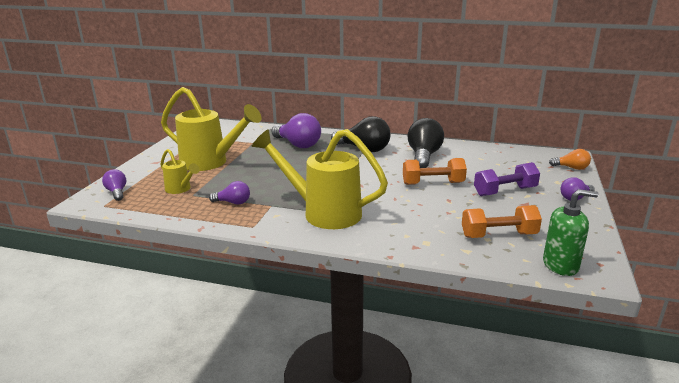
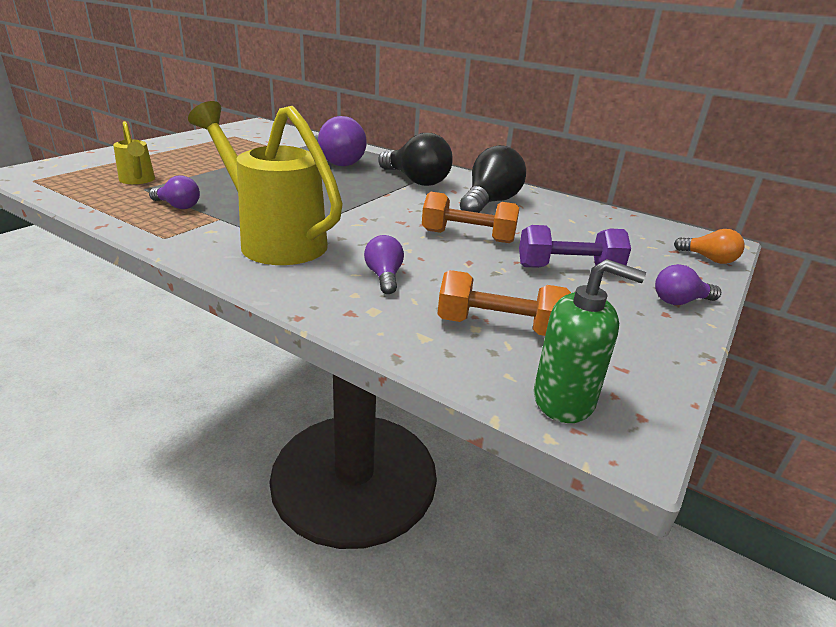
camera: 15 degrees right, 5 degrees up
(117, 192) = (66, 170): purple light bulb -> purple light bulb (384, 277)
(211, 163) = (210, 161): yellow watering can -> none

